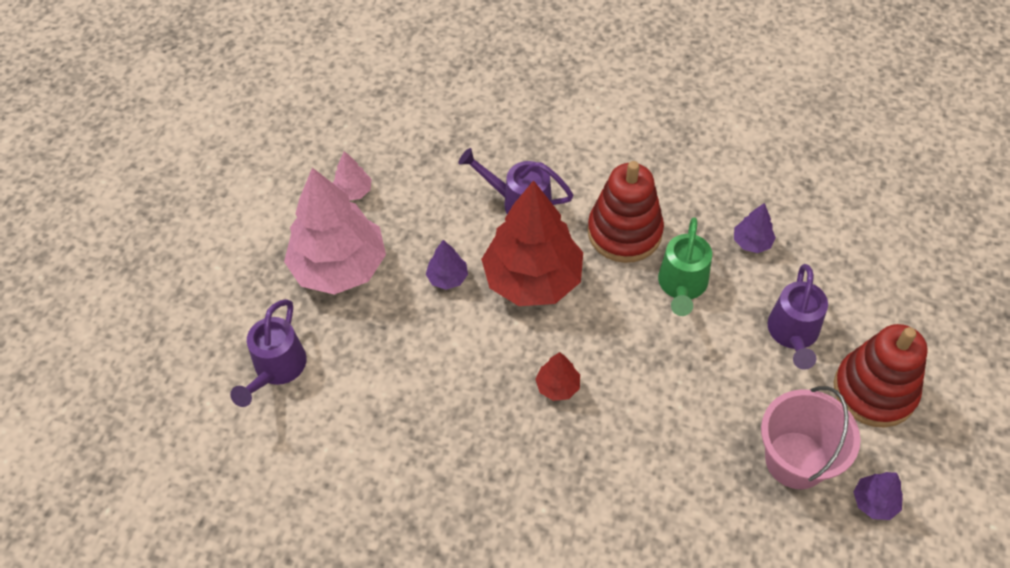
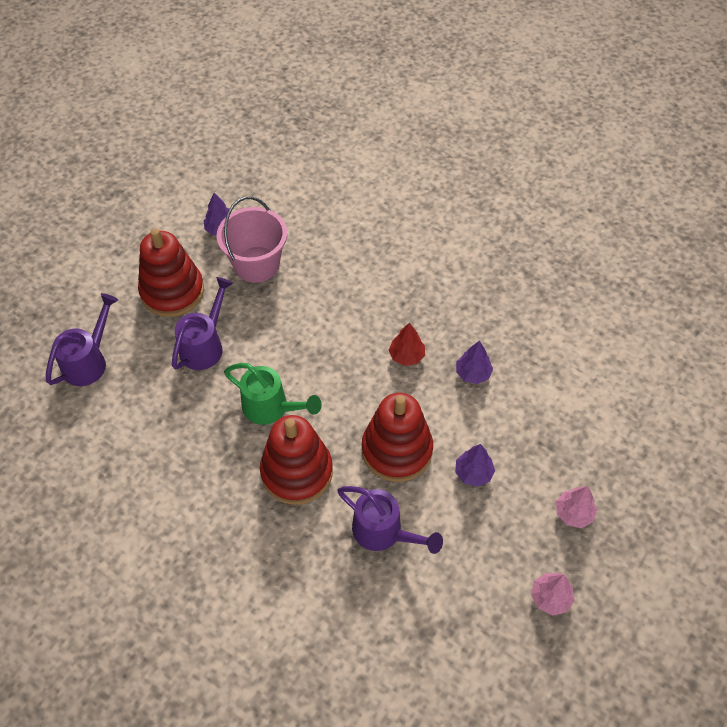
camera: 165 degrees left, 0 degrees up
(277, 369) = (637, 430): purple watering can -> purple watering can (89, 361)
(339, 266) = (573, 513): pink tree -> pink tree, size x0.42
(533, 279) = (397, 450): red tree -> red stacking toy
(682, 286) = (271, 408): green watering can -> green watering can turned 90 degrees clockwise
(752, 242) = (190, 430): purple tree -> purple tree (472, 373)

